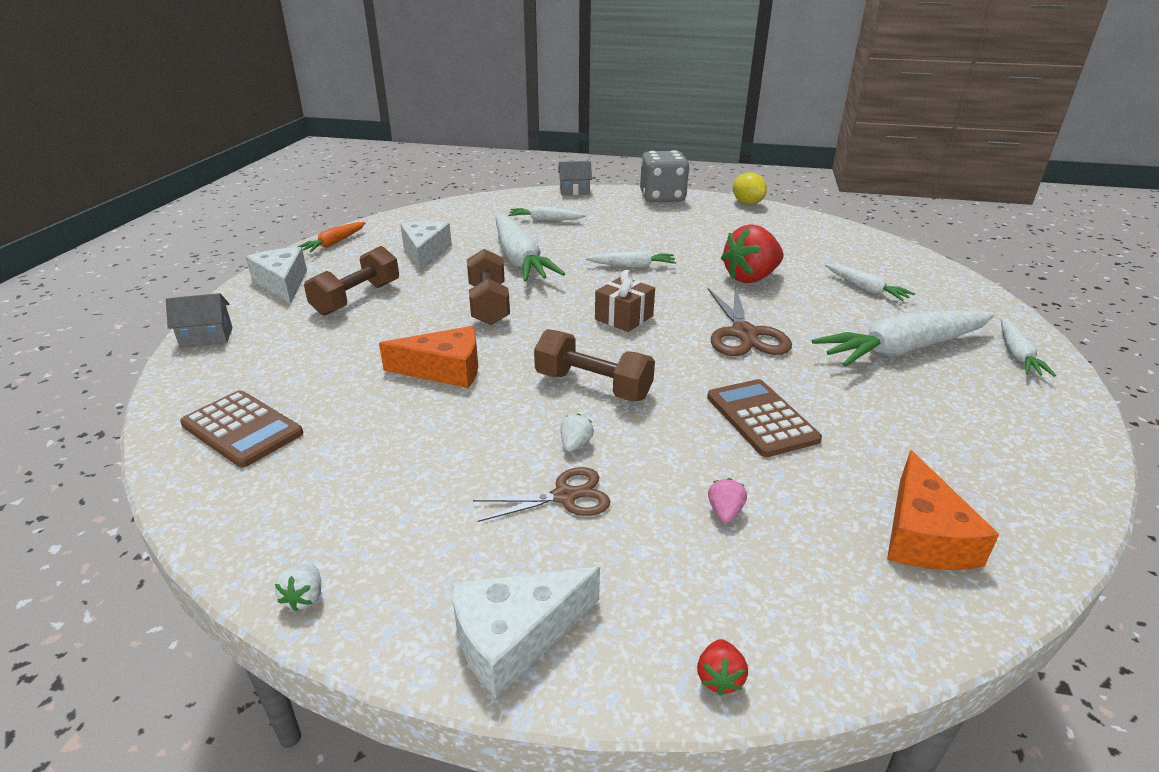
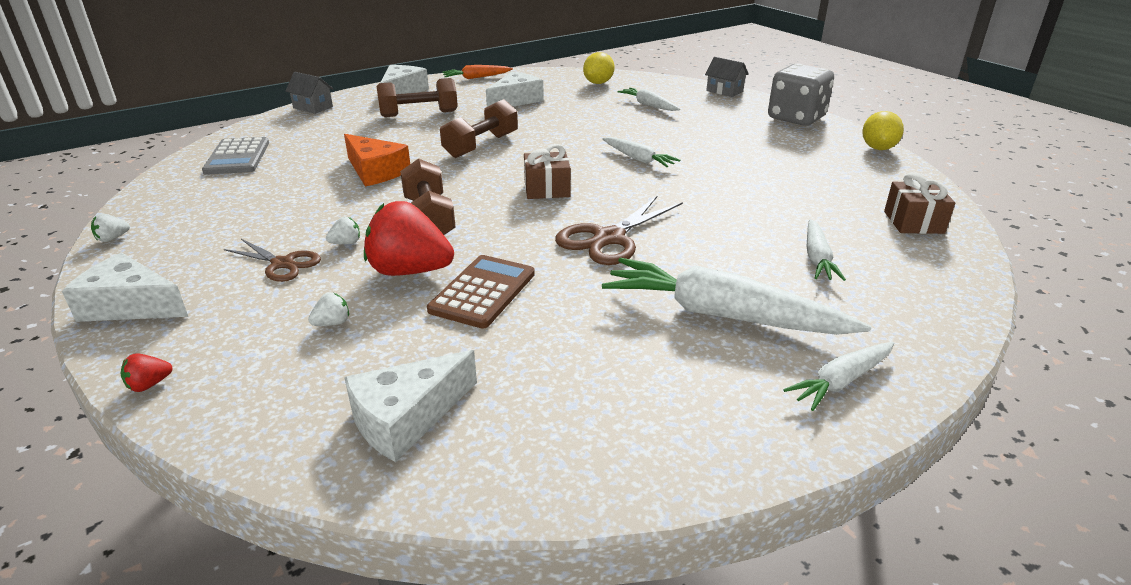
camera: 45 degrees right, 0 degrees up
(242, 429) = (237, 157): brown calculator -> grey calculator
(463, 214) = (598, 83): none -> yellow lemon
(520, 260) = (565, 126): white carrot -> none
(725, 512) = (332, 323): pink strawberry -> white strawberry
(750, 278) = (720, 205): red strawberry -> red strawberry (409, 271)
(857, 245) = (913, 222): none -> brown gift
(923, 535) = (406, 418): orange cheese -> white cheese

